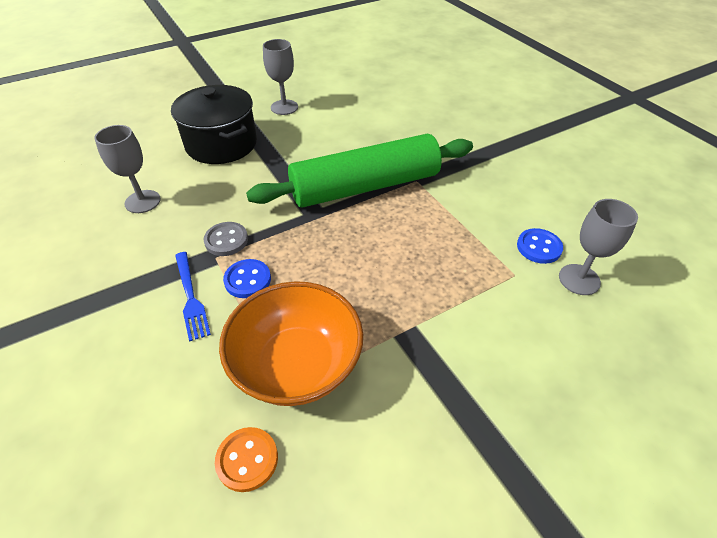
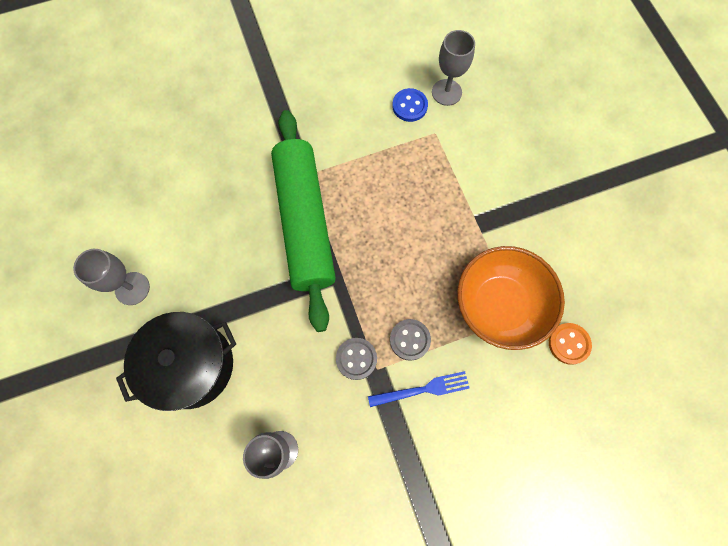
camera: 80 degrees left, 25 degrees up
(247, 280) = (409, 340): blue button -> grey button

